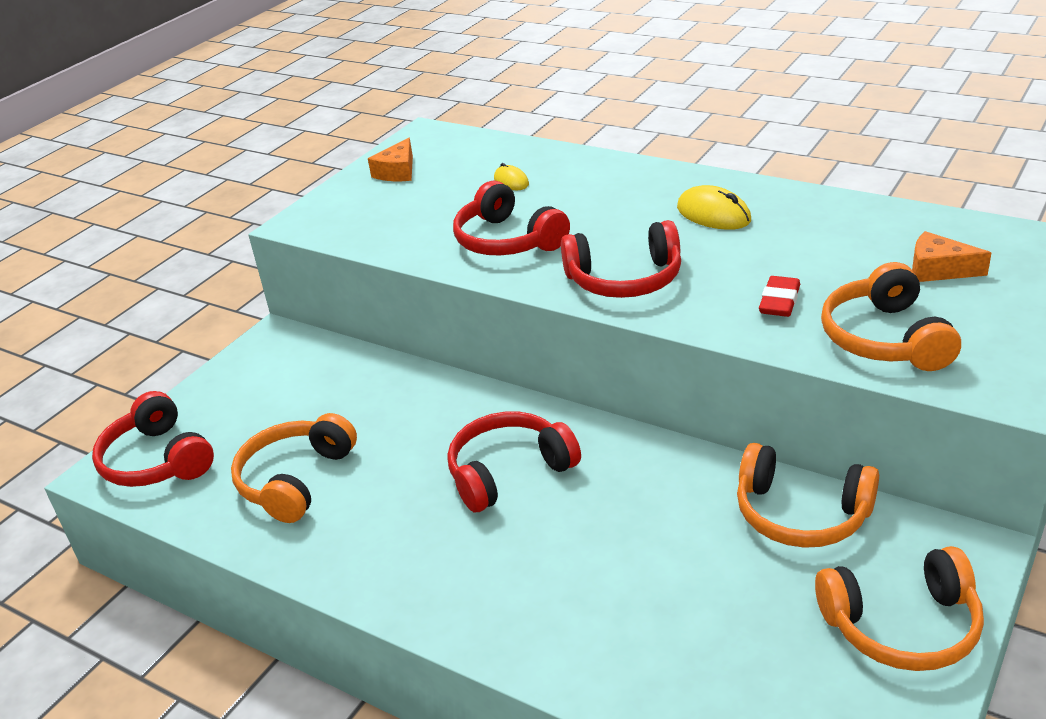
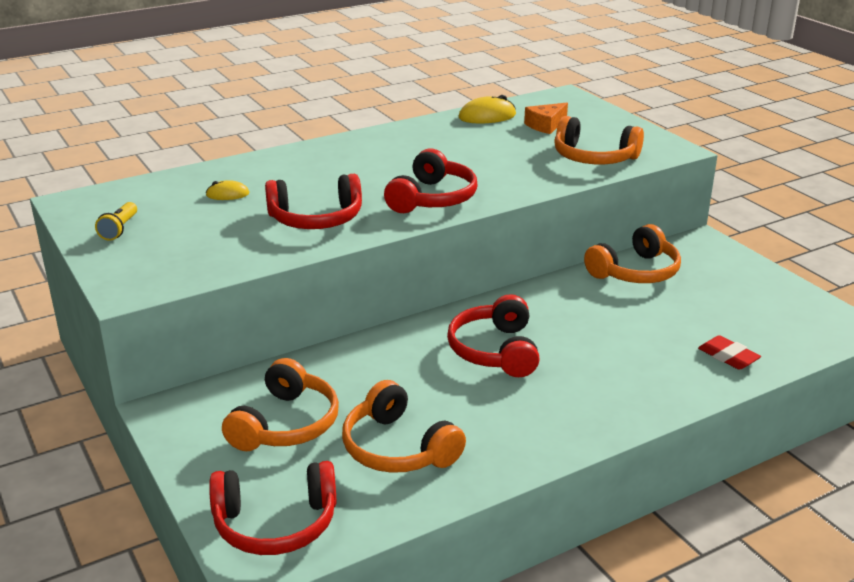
camera: 65 degrees left, 5 degrees down
(397, 172) = (119, 229): orange cheese -> yellow flashlight
(713, 214) = (394, 152): yellow mouse -> yellow mouse (487, 116)
(779, 302) = (522, 168): red eraser -> red eraser (728, 357)
(902, 626) = (743, 278): orange headphones -> orange headphones (286, 424)

